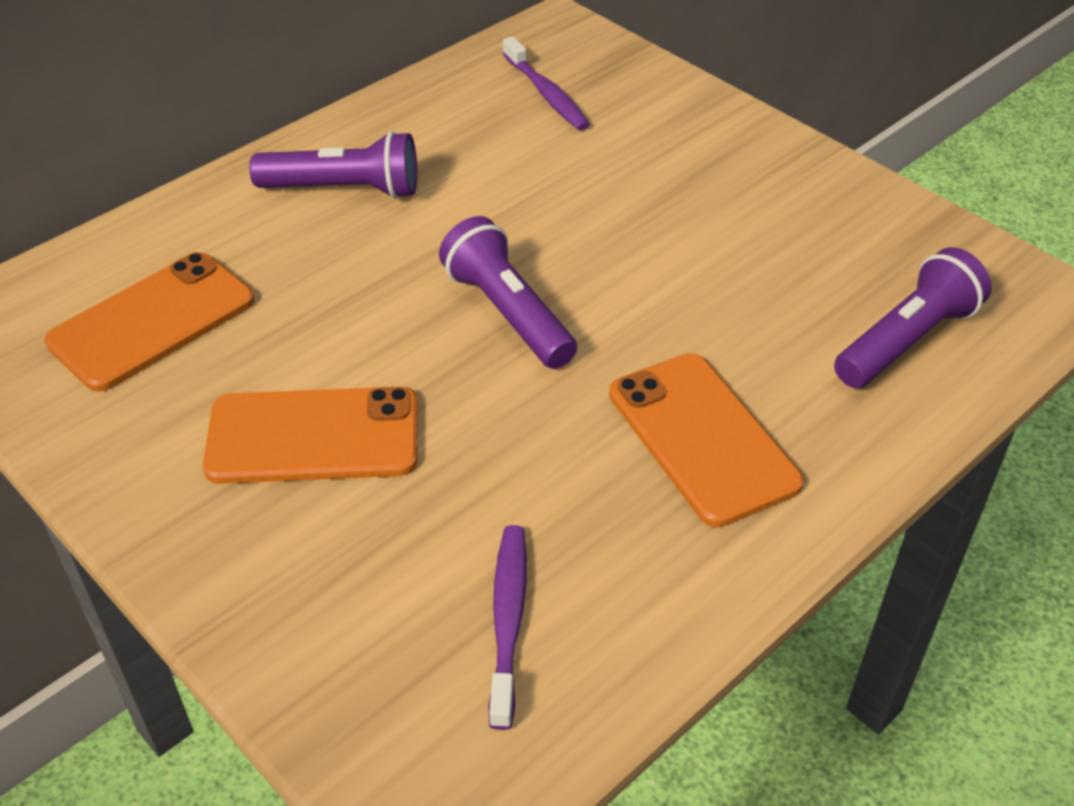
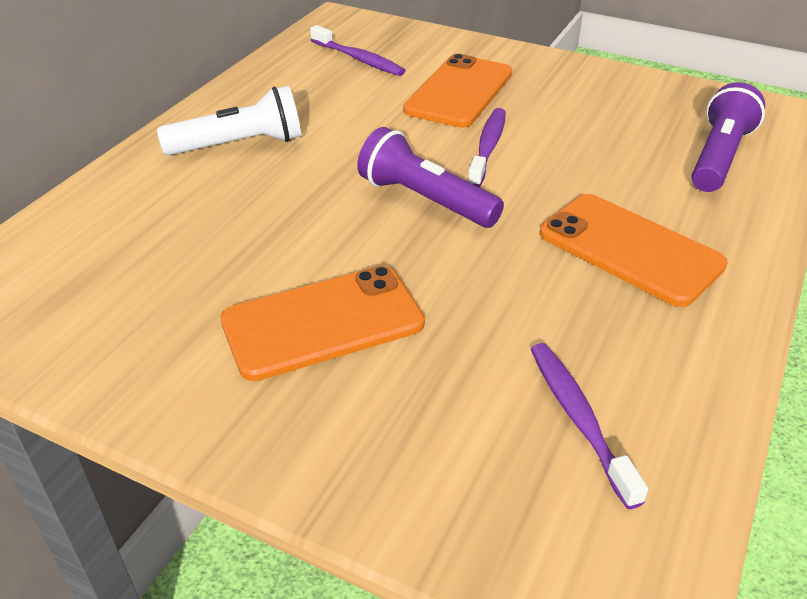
camera: 20 degrees left, 5 degrees down
(152, 321) = (125, 270): orange phone -> orange phone (459, 92)
(344, 189) = (239, 145): purple flashlight -> white flashlight
(624, 259) = (488, 147): none -> purple toothbrush

